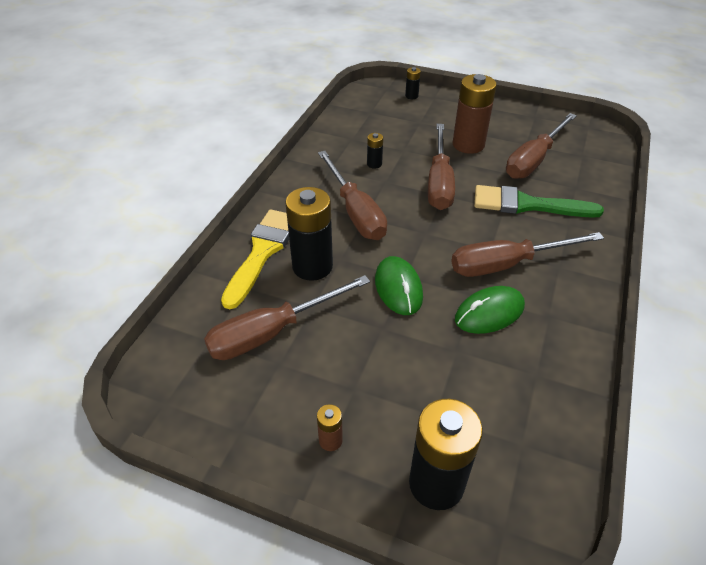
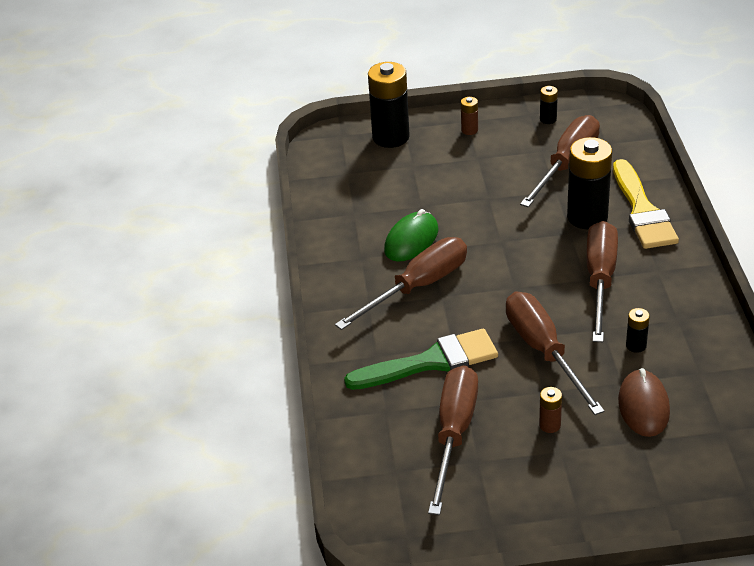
camera: 155 degrees right, 5 degrees down
(355, 212) = (600, 280): brown screwdriver -> brown screwdriver turned 60 degrees clockwise
(398, 288) = (499, 229): green mouse -> none
(403, 135) = (643, 406): none -> brown mouse
(411, 96) = (697, 491): black battery -> black battery (548, 119)
(468, 145) = (550, 425): brown battery -> brown battery, size x0.45

